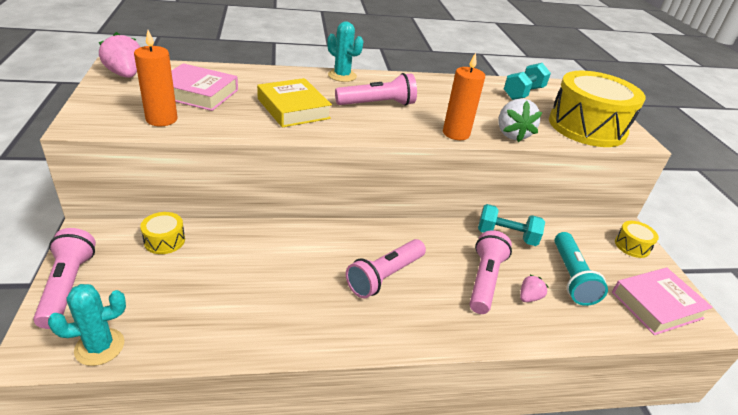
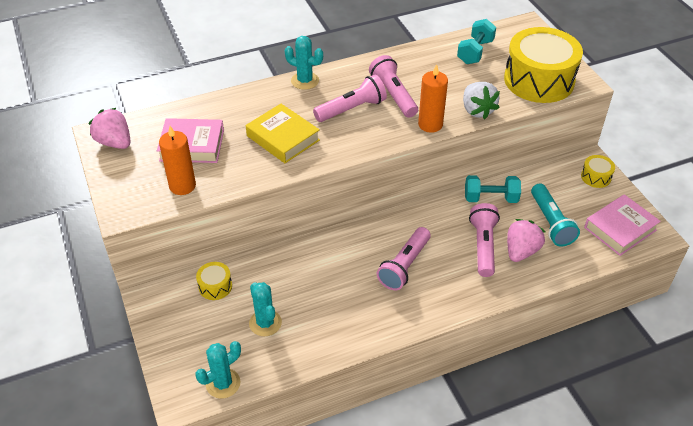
camera: 10 degrees left, 10 degrees up
(68, 286) = (167, 346): pink flashlight -> pink flashlight (393, 95)
(194, 292) = (265, 323): none -> turquoise cactus
(529, 297) = (521, 251): pink strawberry -> pink strawberry, size x1.80

